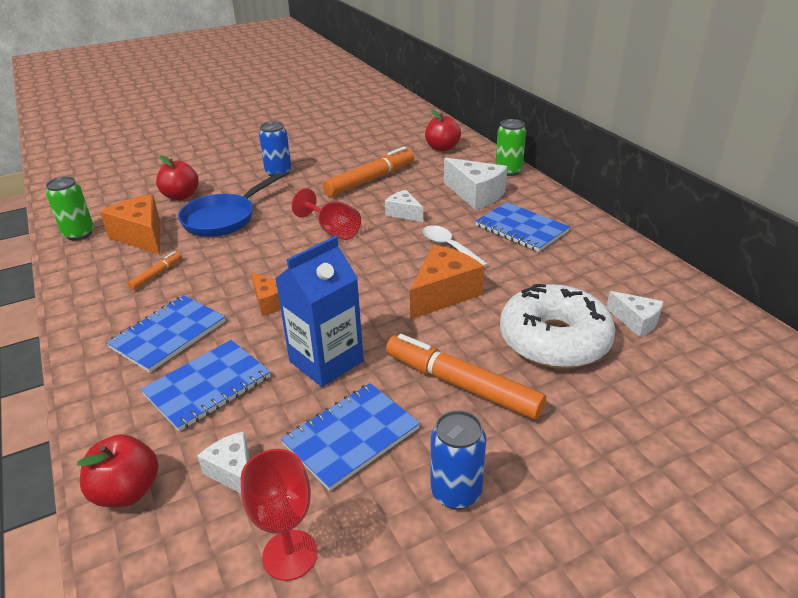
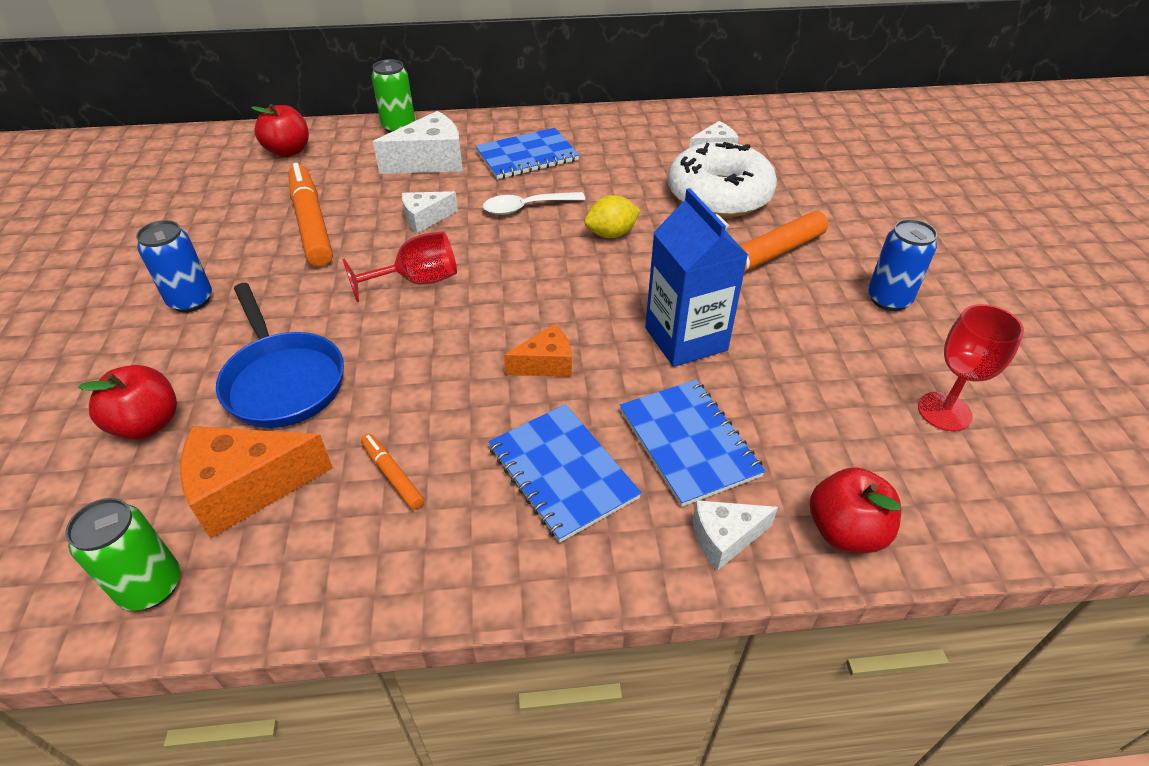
camera: 70 degrees left, 10 degrees up
(233, 472) = (836, 437): white cheese -> white cheese (725, 538)
(351, 436) = (807, 344): blue notebook -> none
(443, 293) = (611, 234): orange cheese -> yellow lemon

